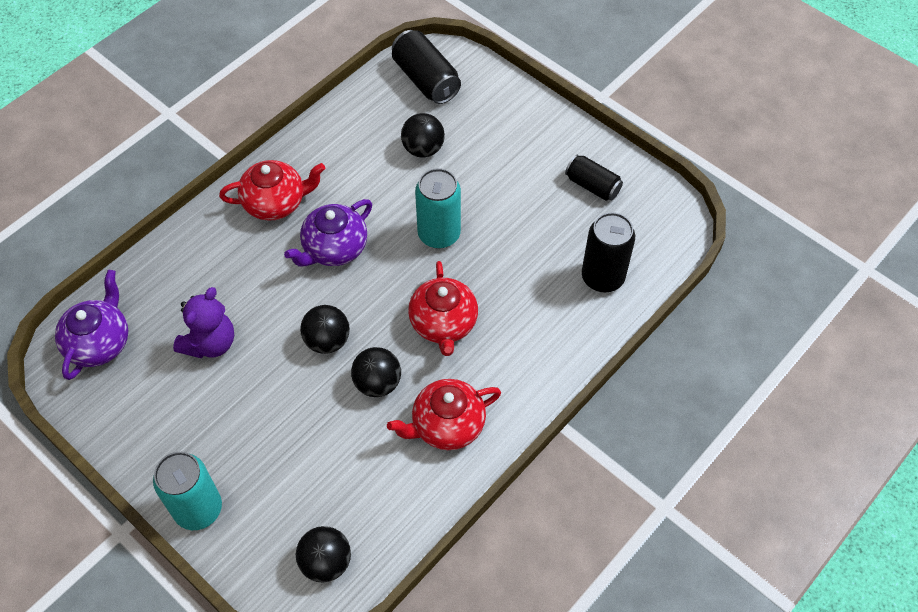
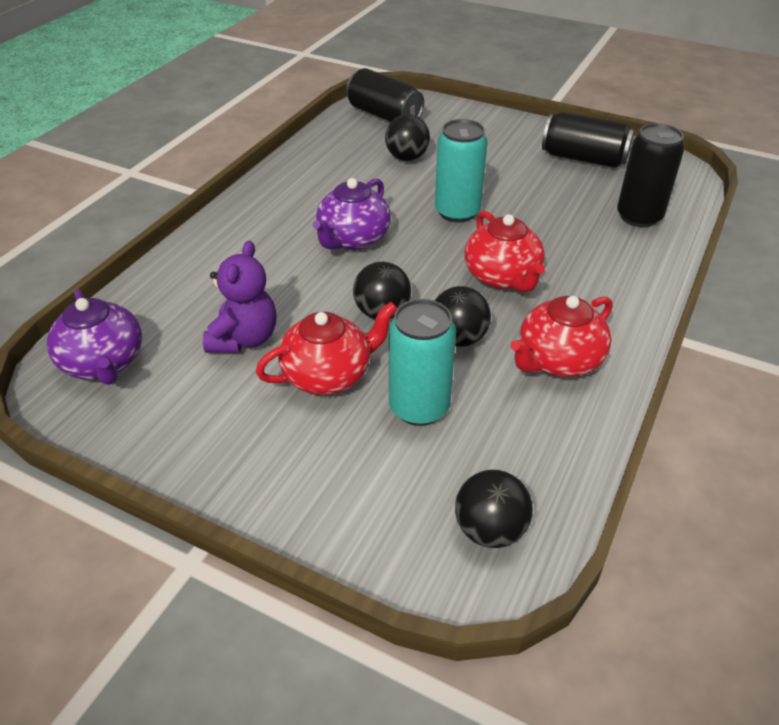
camera: 15 degrees left, 15 degrees down
(99, 343) = (104, 363): purple teapot -> purple teapot turned 150 degrees clockwise
(198, 509) = (292, 508): turquoise can -> turquoise can (419, 407)
(275, 203) = (273, 215): red teapot -> red teapot (328, 375)
(592, 186) = (583, 158): black can -> black can, size x1.52

